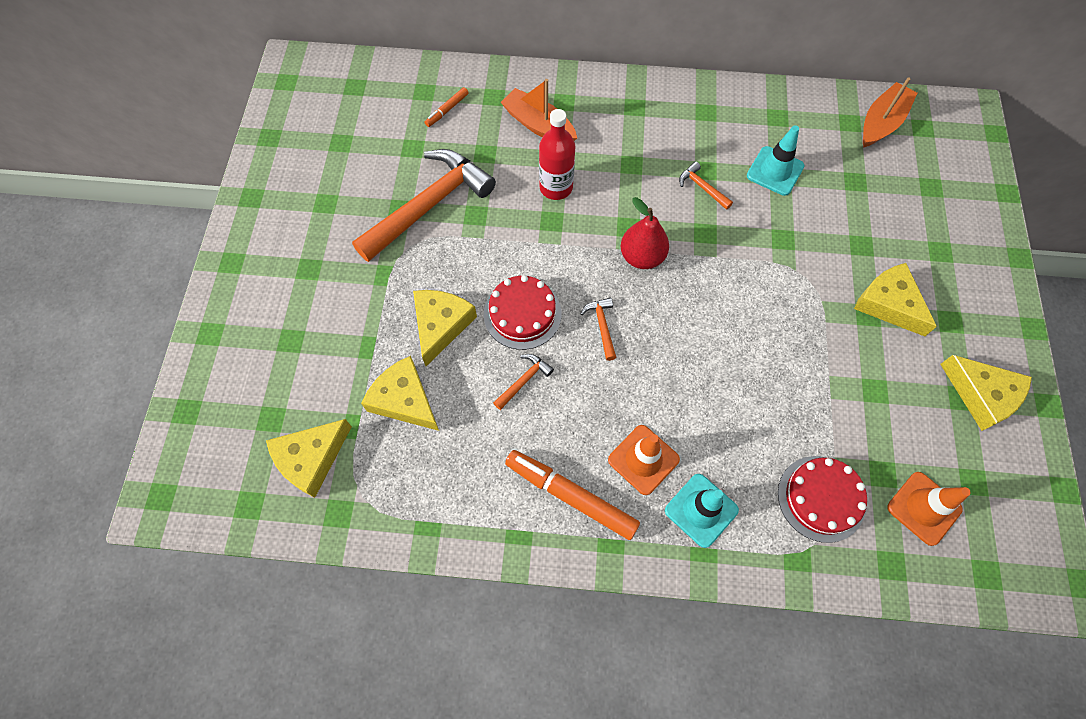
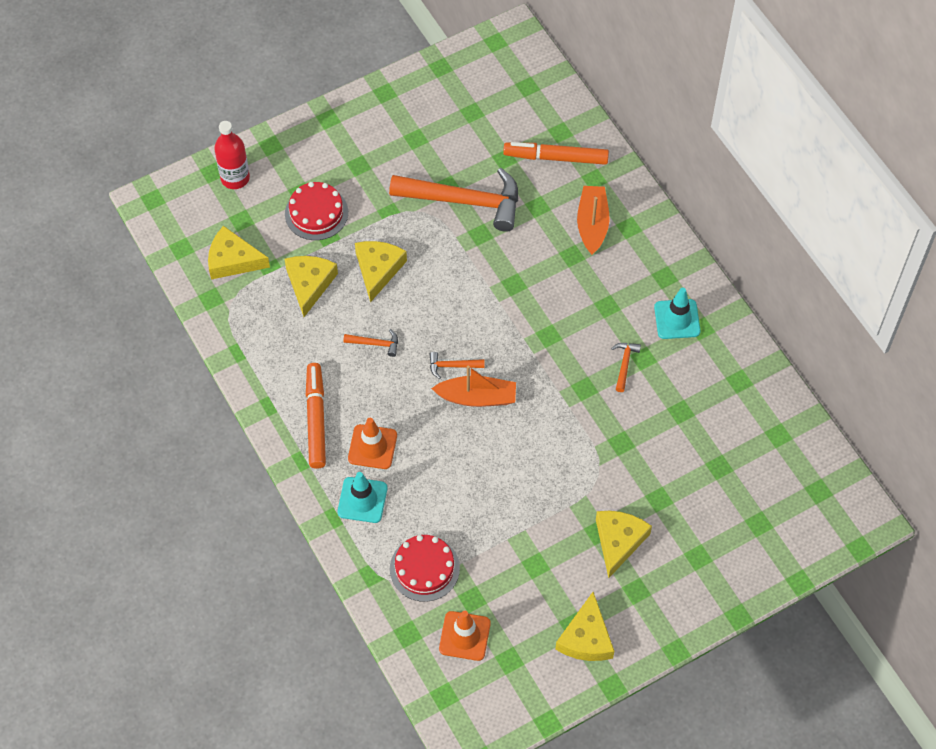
camera: 55 degrees right, 5 degrees down
(441, 325) = (378, 269): yellow cheese -> yellow cheese turned 60 degrees counterclockwise
(447, 110) = (556, 158): orange marker -> orange marker, size x2.01
(522, 314) = (424, 312): red cake -> red cake (316, 213)
(556, 187) = (545, 269): red bottle -> red bottle (235, 178)
(602, 326) = (452, 366): orange hammer -> orange hammer turned 135 degrees counterclockwise
(642, 257) = (529, 359): red pear -> none
(775, 171) = (682, 405): turquoise traffic cone -> turquoise traffic cone (677, 319)
(881, 122) = (798, 458): orange boat -> orange boat (477, 397)

